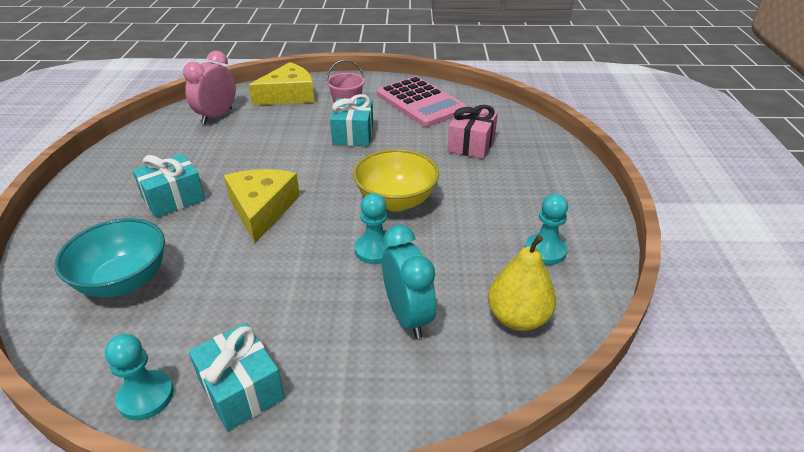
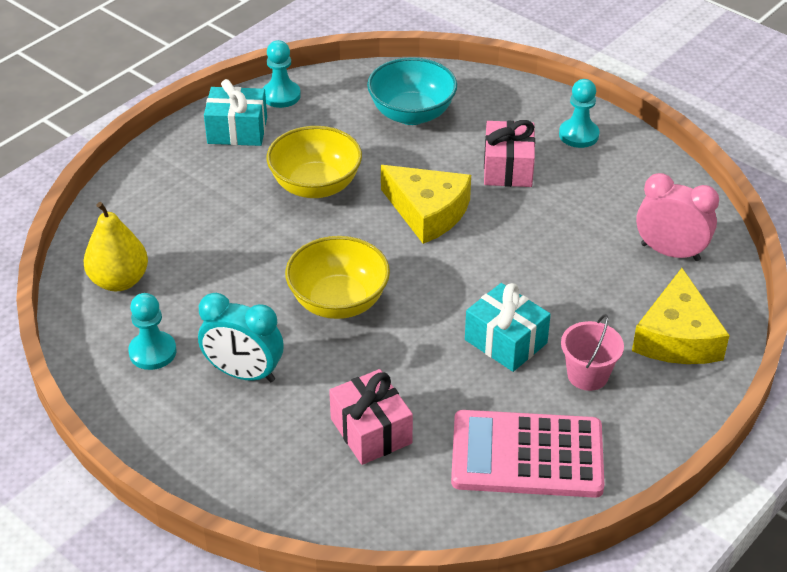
camera: 130 degrees right, 5 degrees up
(173, 198) = (508, 168): turquoise gift -> pink gift
(217, 116) = (670, 252): pink clock -> pink clock turned 45 degrees counterclockwise
(283, 280) = (315, 186): none -> yellow bowl
(375, 250) = (287, 250): turquoise pawn -> turquoise pawn (578, 135)
(407, 316) = (197, 227): turquoise clock -> turquoise clock (244, 373)

